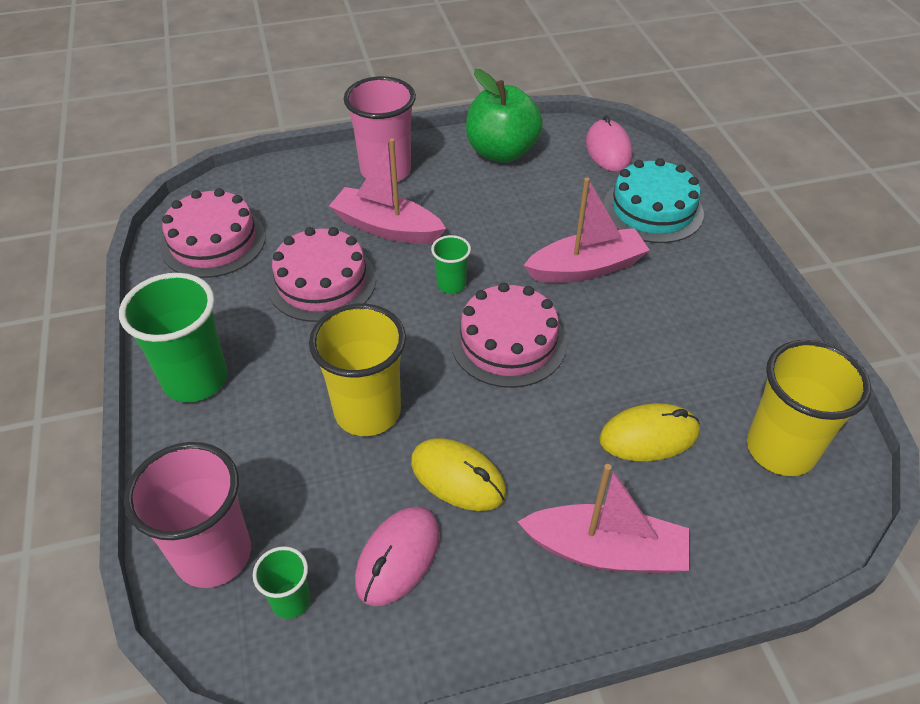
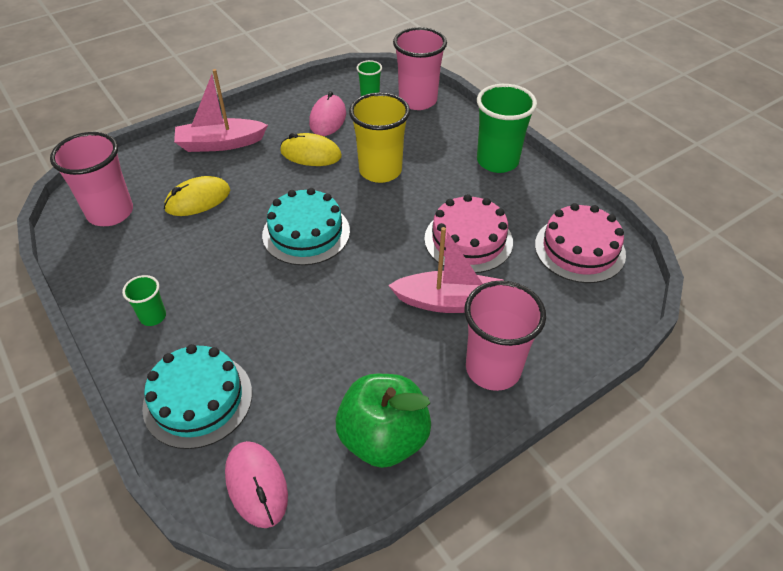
camera: 160 degrees right, 0 degrees up
(451, 284) = (367, 265): green cup -> green cup (153, 316)
(508, 342) = (306, 233): pink cake -> turquoise cake
(586, 268) = (258, 310): pink boat -> none
(780, 449) = (110, 213): yellow cup -> pink cup

